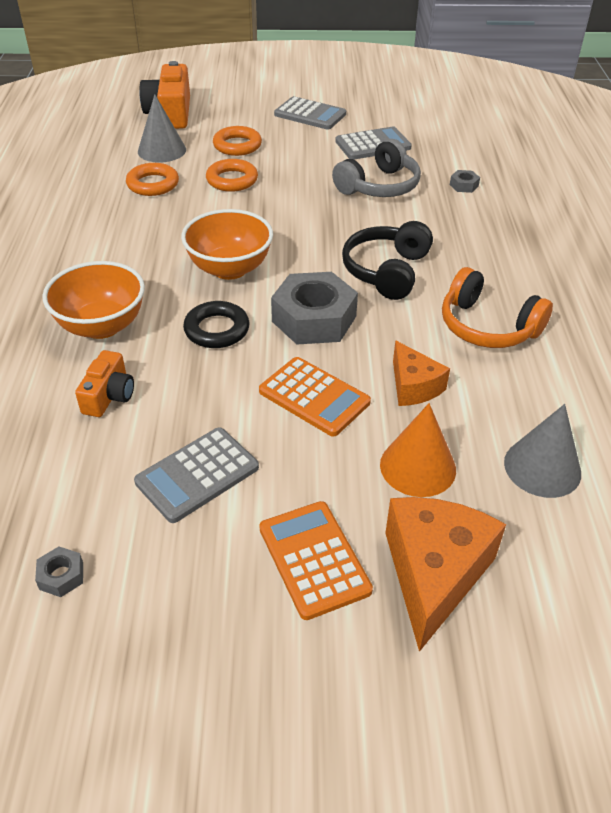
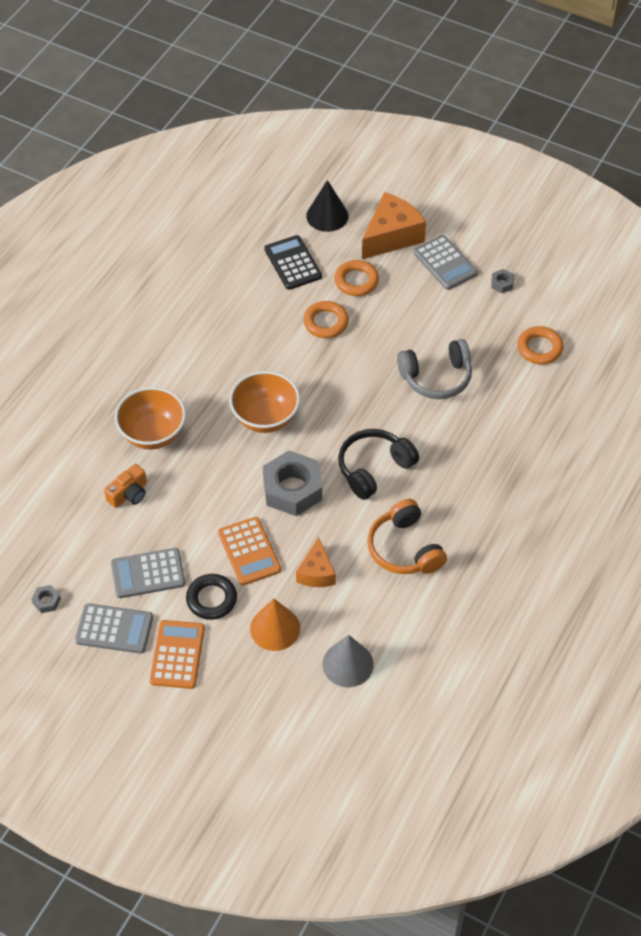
camera: 30 degrees right, 10 degrees up
(153, 184) = (263, 303): orange ring -> orange ring (539, 348)
(162, 150) = (292, 263): grey cone -> black calculator
(170, 113) = (327, 216): orange camera -> black cone
(217, 330) = (223, 470): black ring -> black ring (211, 599)
(373, 144) = (470, 325): grey calculator -> grey calculator (114, 629)
(434, 574) = (233, 694): orange cheese -> orange cheese (391, 236)
(464, 185) = (506, 405): grey nut -> grey nut (502, 284)

